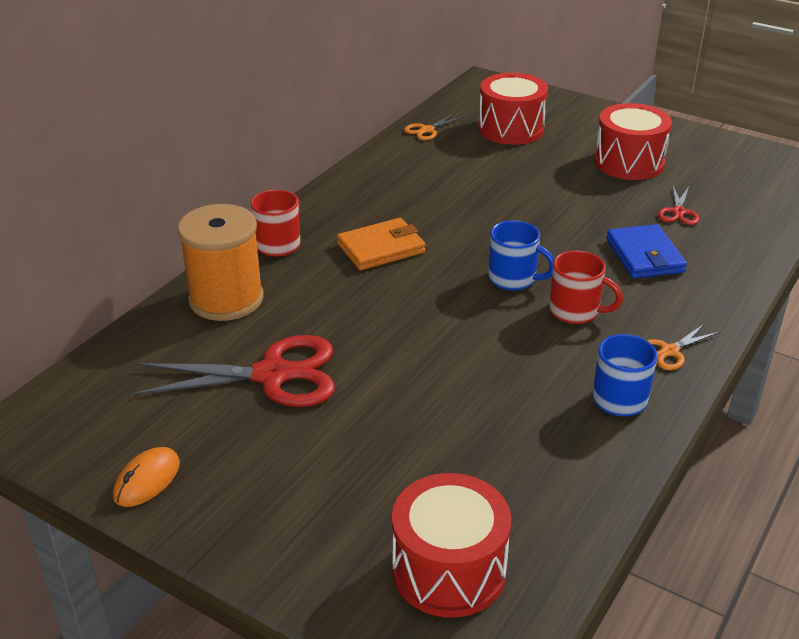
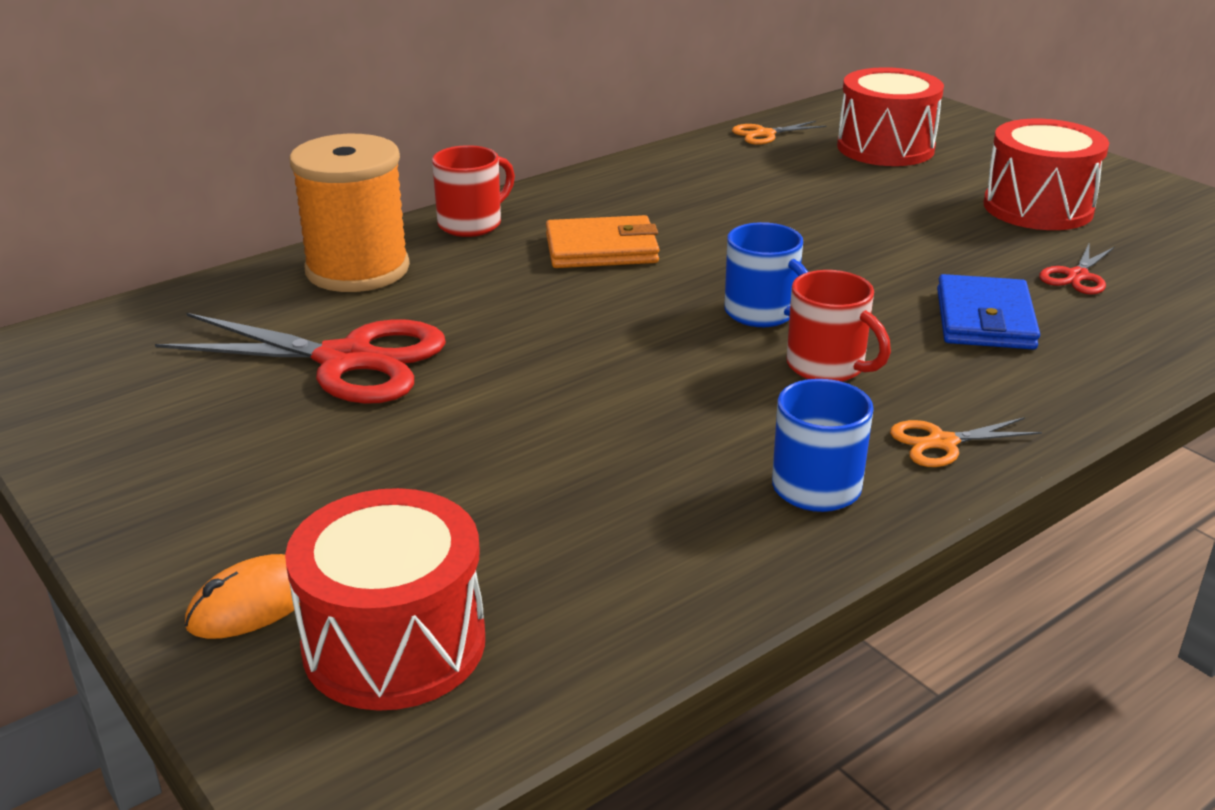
camera: 20 degrees right, 5 degrees down
(147, 480) = (95, 442): orange mouse -> orange mouse (253, 604)

